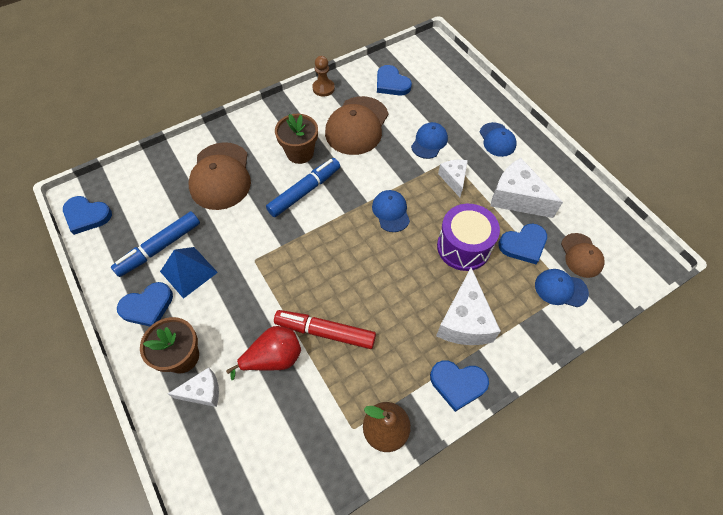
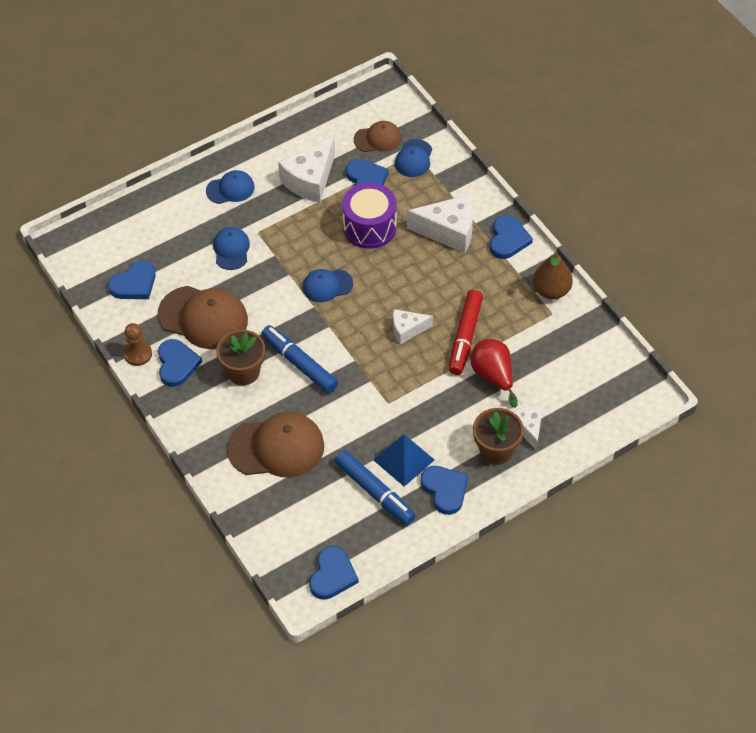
camera: 90 degrees left, 5 degrees down
(311, 111) = (177, 364): none -> blue heart
(429, 142) = (231, 249): blue cap -> blue cap turned 60 degrees clockwise
(454, 179) = (285, 230): white cheese -> white cheese (407, 330)

